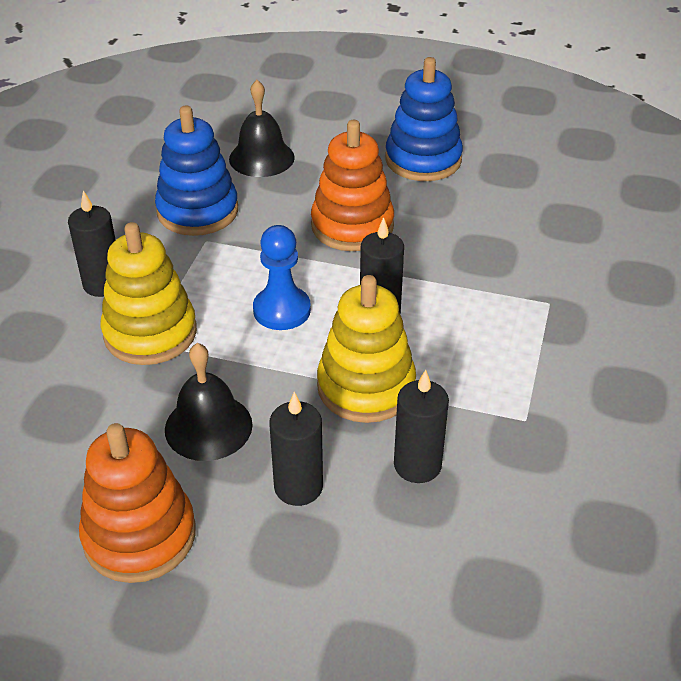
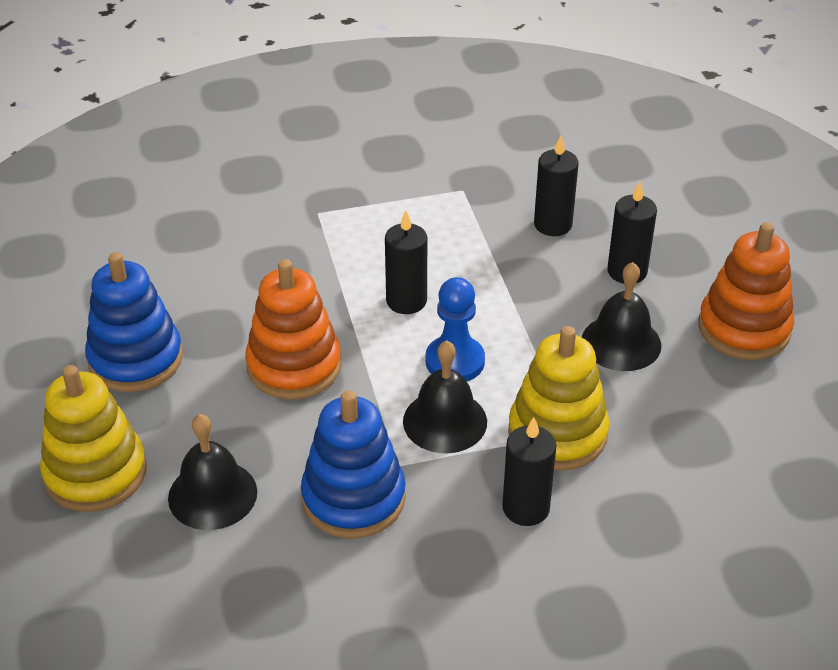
camera: 120 degrees left, 0 degrees up
(223, 279) = (445, 421): none -> black bell
(366, 387) = (501, 276): yellow stacking toy -> yellow stacking toy (95, 473)

